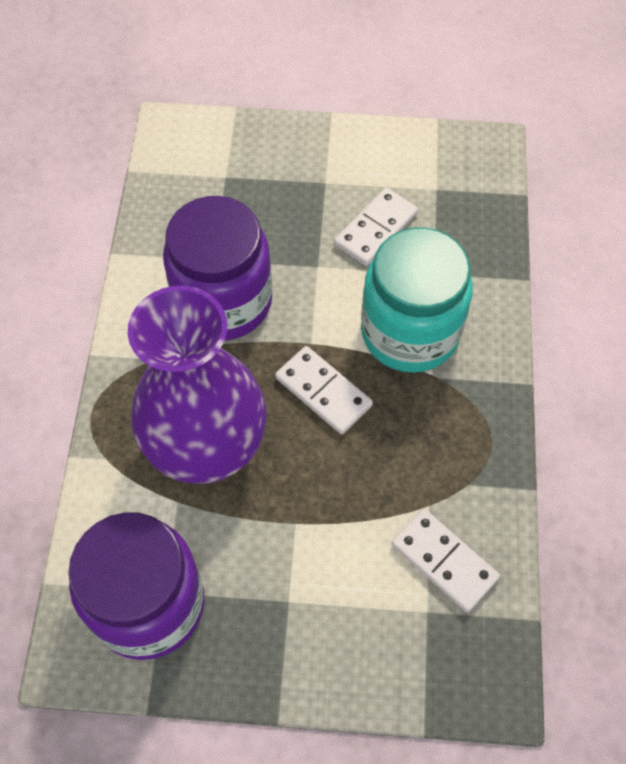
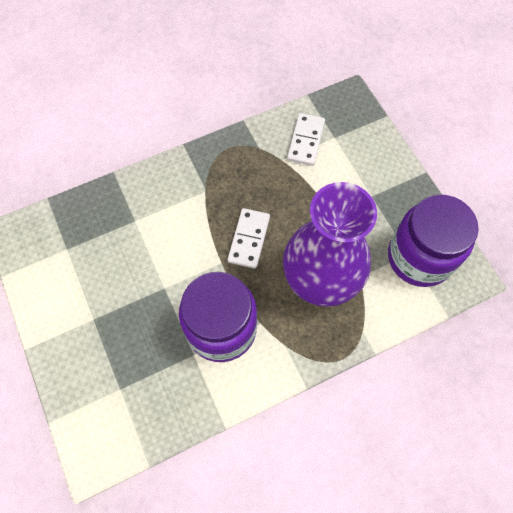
camera: 120 degrees left, 5 degrees up
(376, 229) = (117, 268): white domino -> none
(410, 332) = (183, 214): turquoise jar -> none

